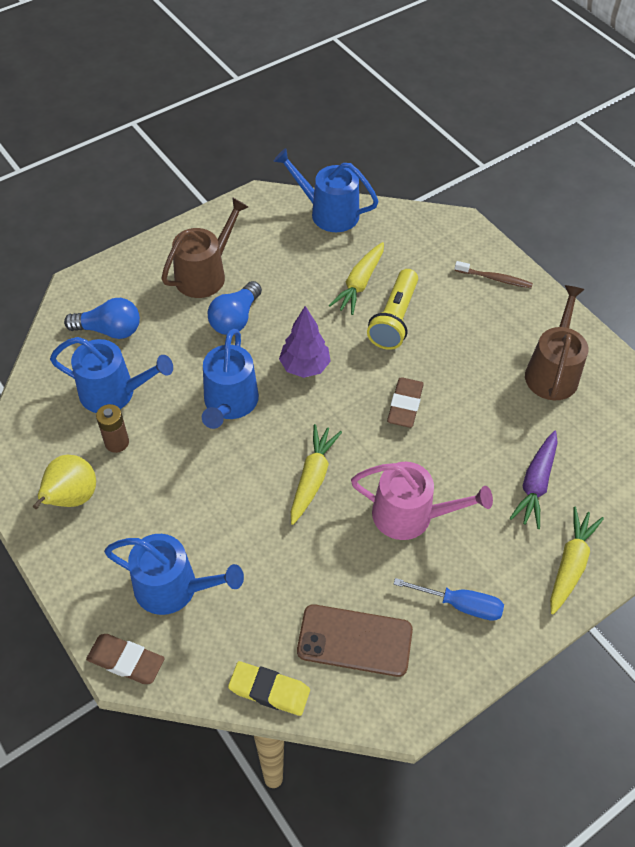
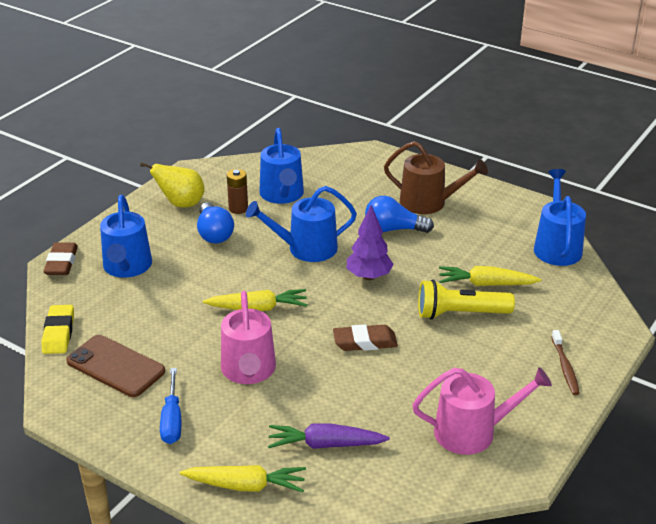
camera: 70 degrees right, 20 degrees down
(109, 330) = (339, 176): blue light bulb -> blue light bulb (214, 233)
(354, 640) = (115, 366): brown phone -> brown phone turned 45 degrees counterclockwise
(552, 372) = (472, 432): brown watering can -> pink watering can

